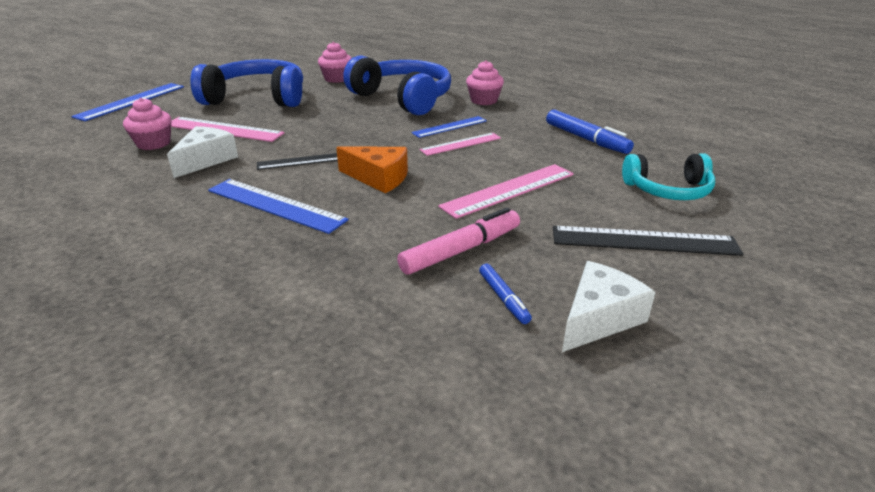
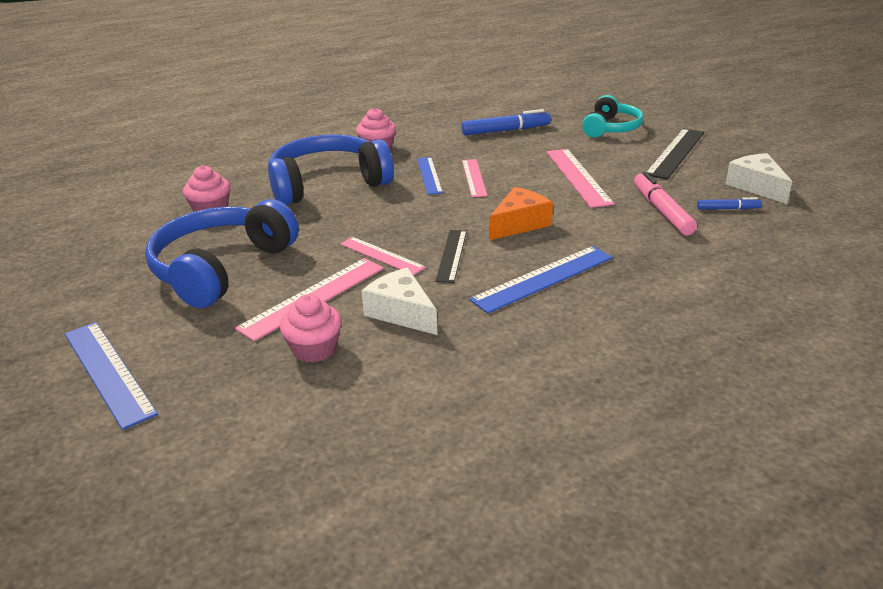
camera: 65 degrees left, 0 degrees up
(293, 137) = (381, 255): none -> pink ruler

